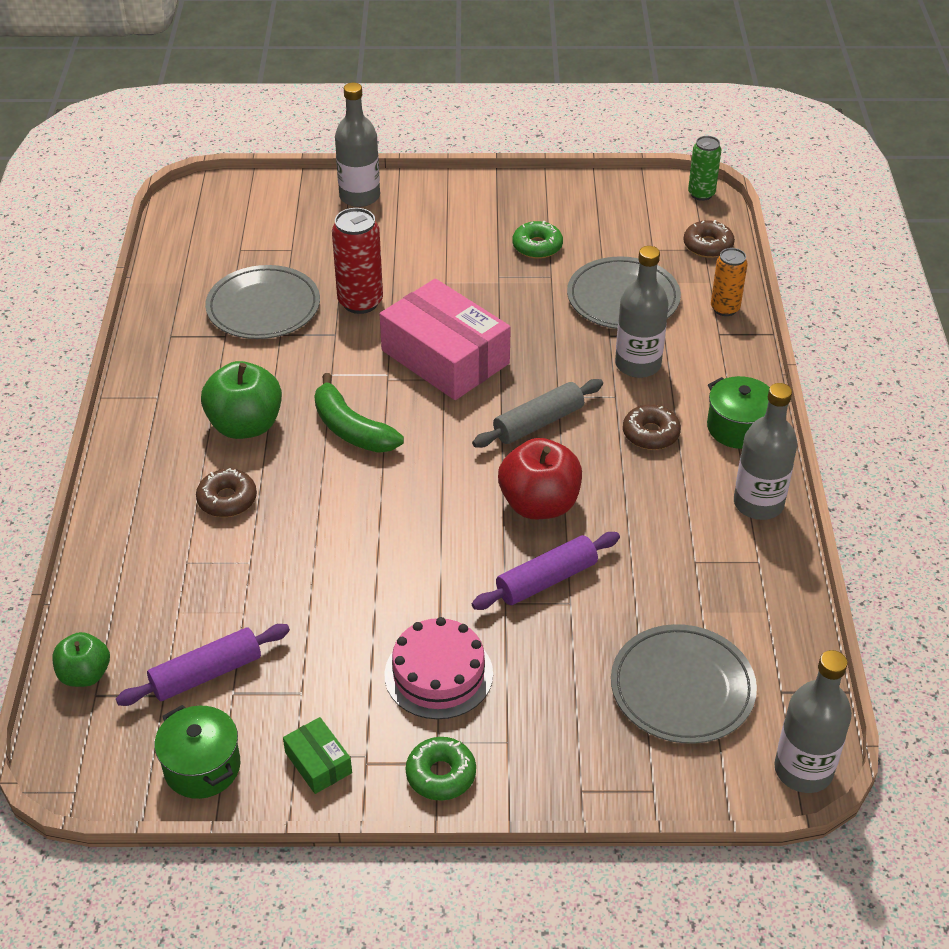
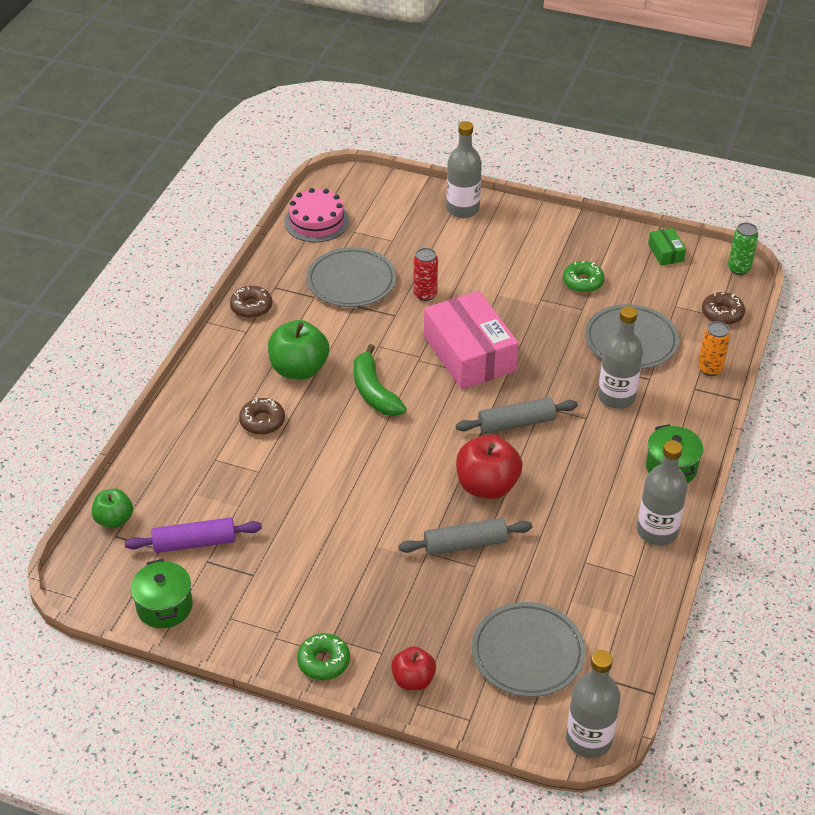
camera: 20 degrees right, 0 degrees up
(318, 762) = (243, 627): green box -> green box (665, 252)
(360, 302) = (425, 294): red can -> red can, size x0.65
(438, 674) = (355, 590): pink cake -> pink cake (316, 221)
(546, 580) = (465, 544): purple rolling pin -> grey rolling pin
(562, 763) = (413, 680): none -> red apple
(650, 434) = (599, 454): brown donut -> brown donut (251, 307)

